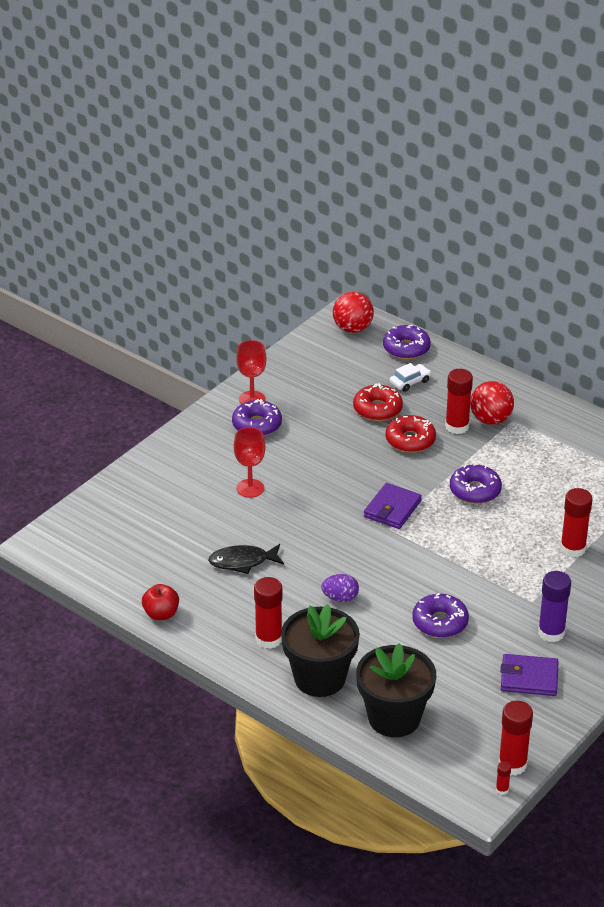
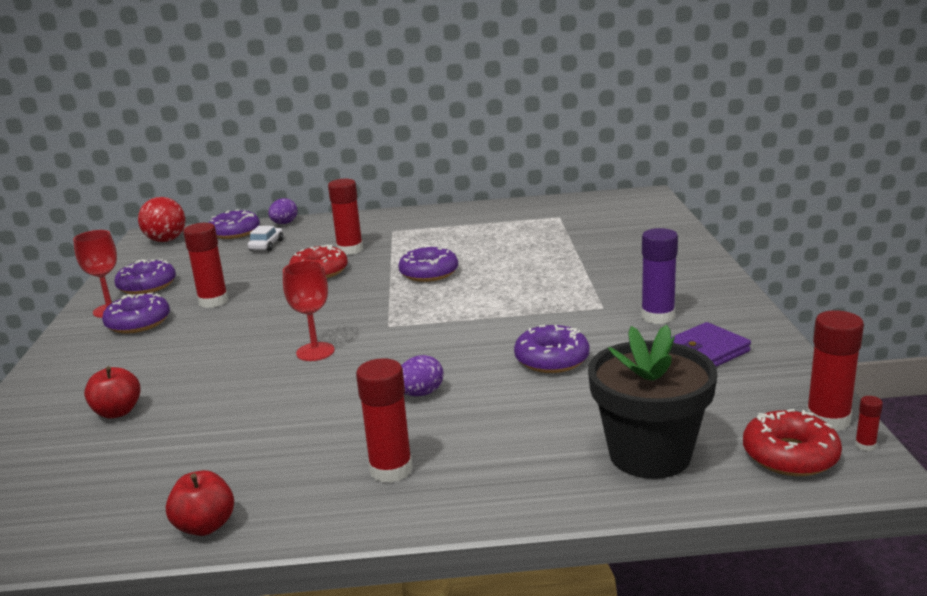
camera: 40 degrees left, 15 degrees down
(184, 505) = (117, 412): none -> red apple
(242, 562) = (259, 422): black fish -> none
(250, 488) = (189, 365): red goblet -> red goblet (315, 352)
(294, 384) = (147, 286): none -> purple donut
(319, 678) = (509, 470): black flower pot -> none
(377, 409) = (258, 268): red donut -> red donut (790, 455)
(392, 509) = (371, 313): purple wallet -> none
(451, 358) = (284, 223): none -> purple egg
(490, 420) = (373, 237): red ball -> none
(573, 548) = (571, 267): red glue stick -> red glue stick (213, 301)

